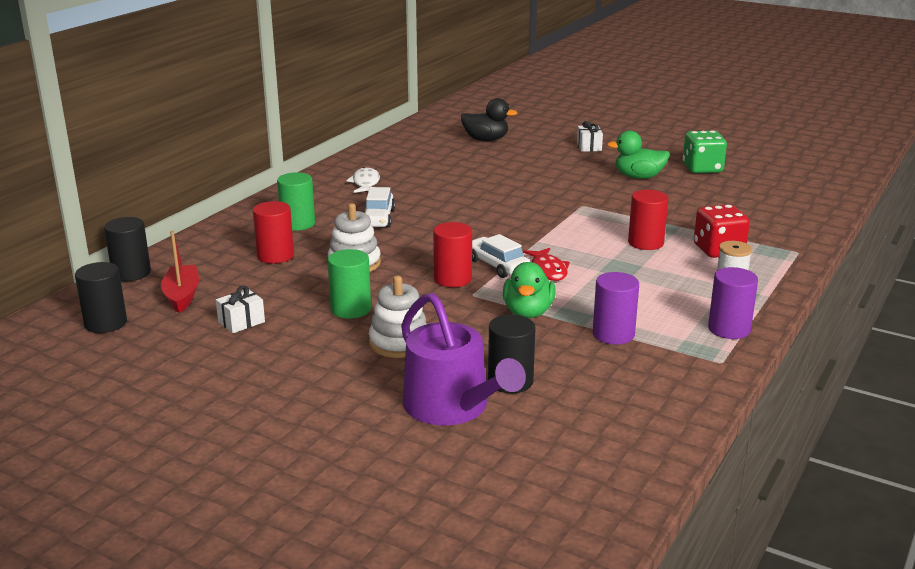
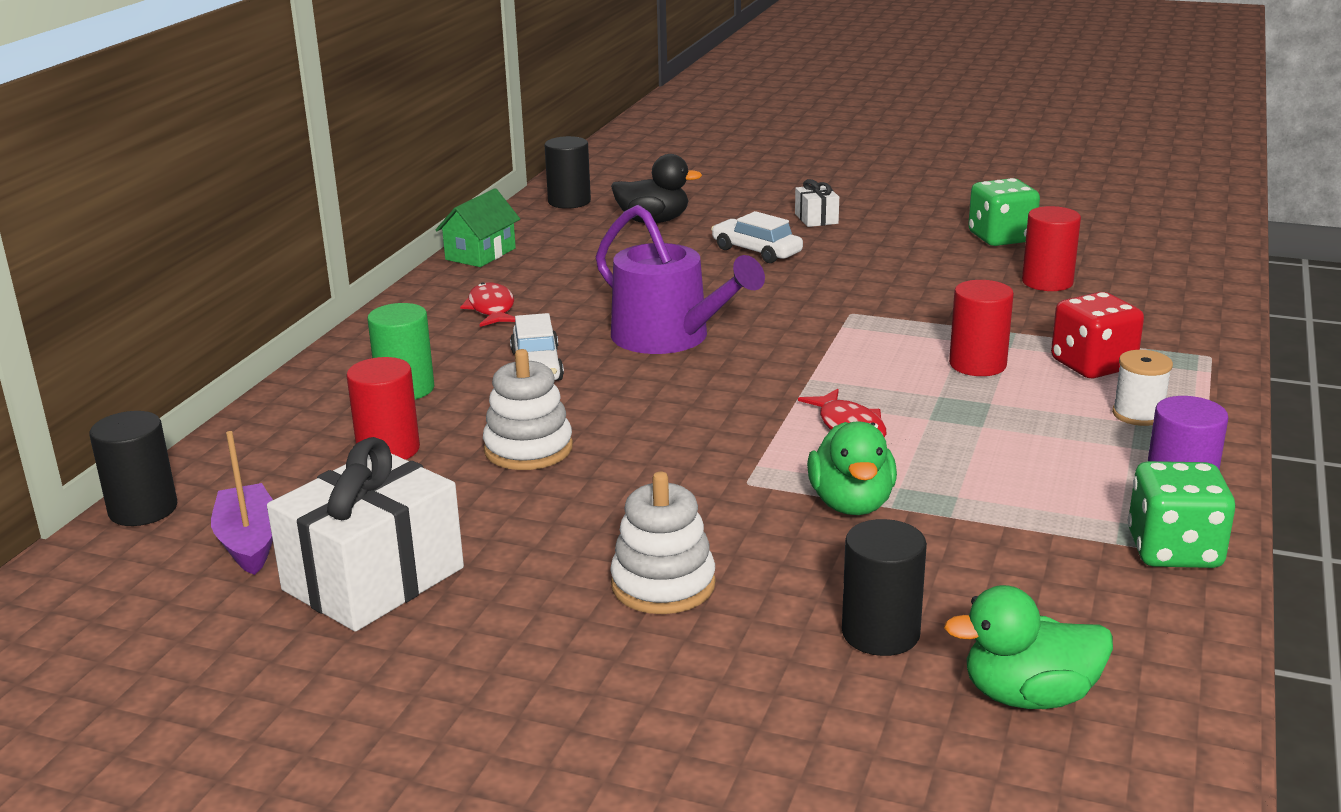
camera: 10 degrees left, 0 degrees up
(105, 323) = (125, 611): black cylinder -> black cylinder (569, 202)
(182, 296) = (249, 542): red boat -> purple boat
(241, 322) = (373, 579): white gift -> white gift, size x2.19
(351, 309) = (555, 532): green cylinder -> none
(365, 183) = (491, 309): white fish -> red fish
(372, 150) = (480, 254): none -> green house
(452, 279) = (703, 459): red cylinder -> red cylinder (1047, 282)
(452, 407) = (804, 695): purple watering can -> purple watering can (669, 337)
(497, 265) = (765, 427): white car -> white car (756, 251)
(613, 334) = (1005, 526): purple cylinder -> none
(638, 177) = (913, 259): green duck -> green duck (1029, 696)
(708, 358) = (1174, 550): none -> green dice

